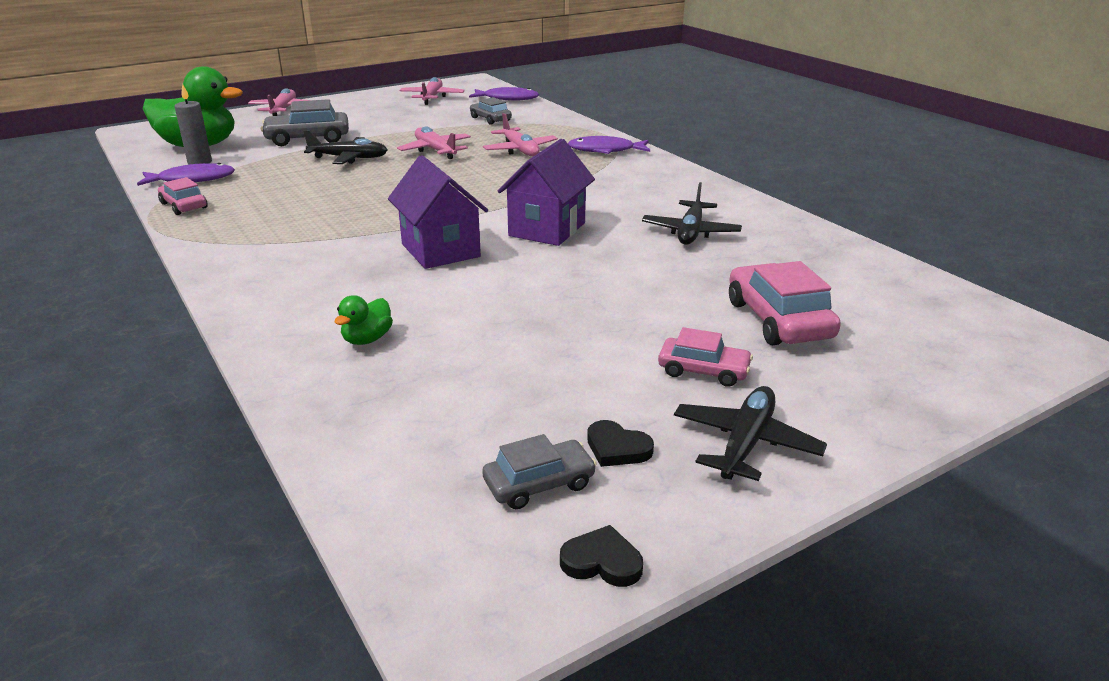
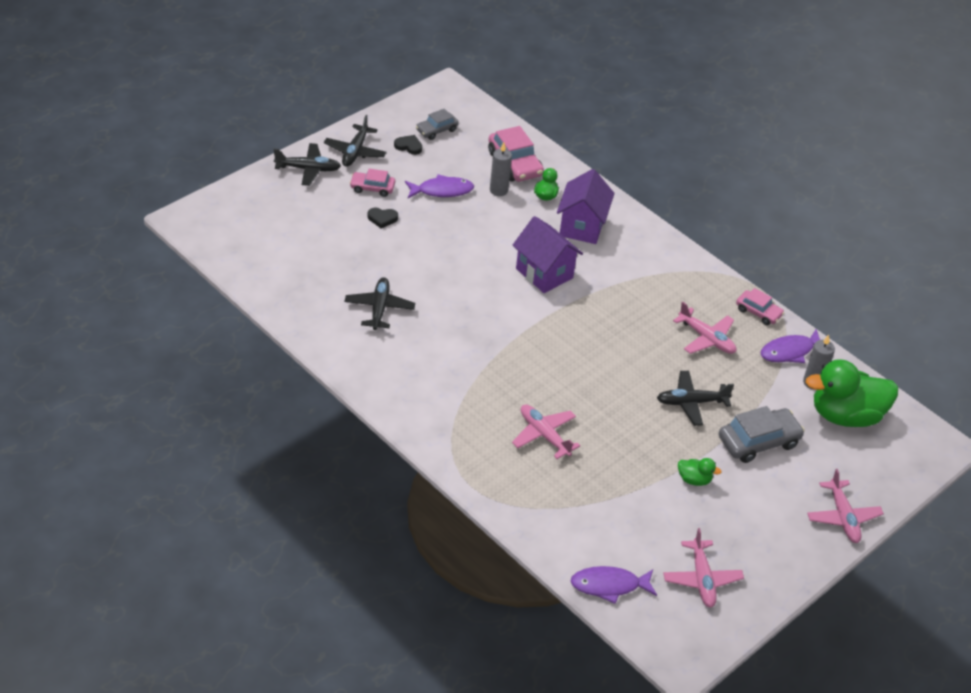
camera: 165 degrees right, 15 degrees up
(393, 127) = (694, 480): none -> green duck
(435, 150) = (622, 426): pink plane -> pink plane (706, 338)
(452, 353) = (498, 190): none -> grey candle
(490, 119) = (603, 514): grey car -> none
(547, 229) = (481, 303): purple house -> purple house (582, 226)
(602, 562) = (408, 106): black heart -> black heart (382, 218)
(605, 150) = (463, 442): purple fish -> purple fish (442, 190)
(778, 320) = (330, 225): pink car -> pink car (515, 164)
(847, 413) = (308, 169): none -> black plane

